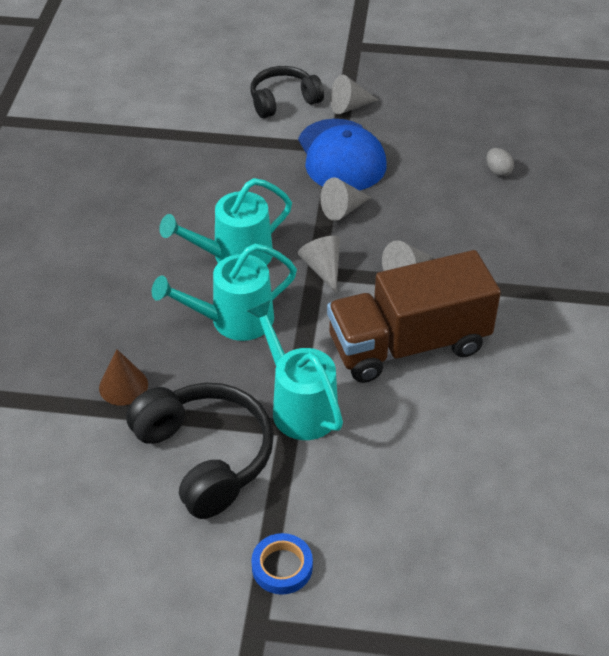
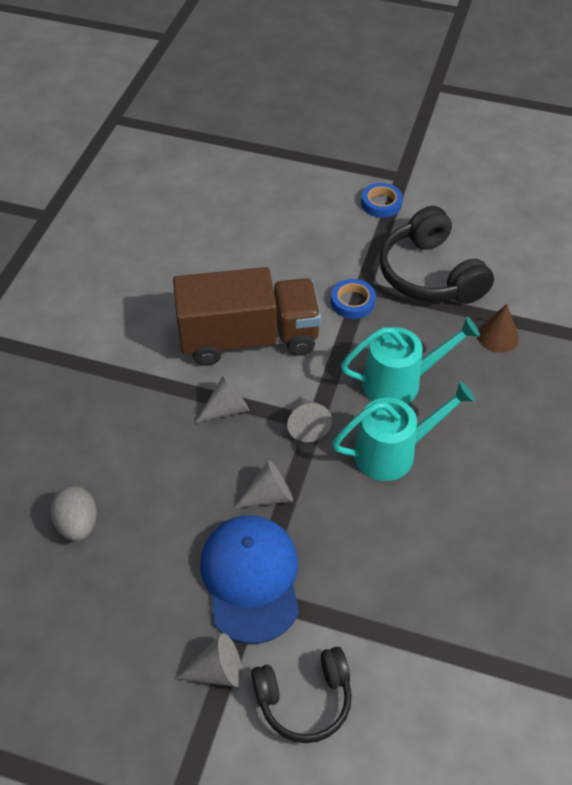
camera: 170 degrees left, 5 degrees up
(298, 405) = (352, 302): turquoise watering can -> blue tape
(498, 171) = (78, 524): grey egg -> grey egg, size x1.54

